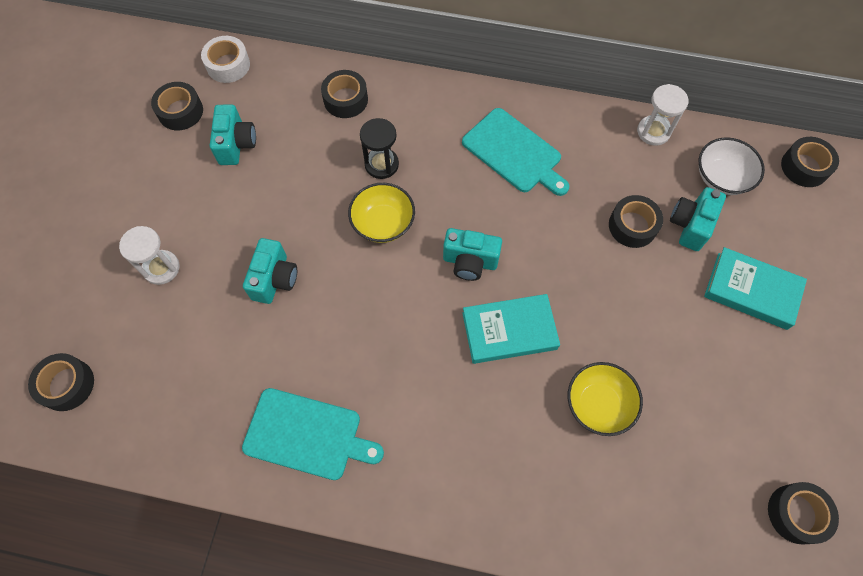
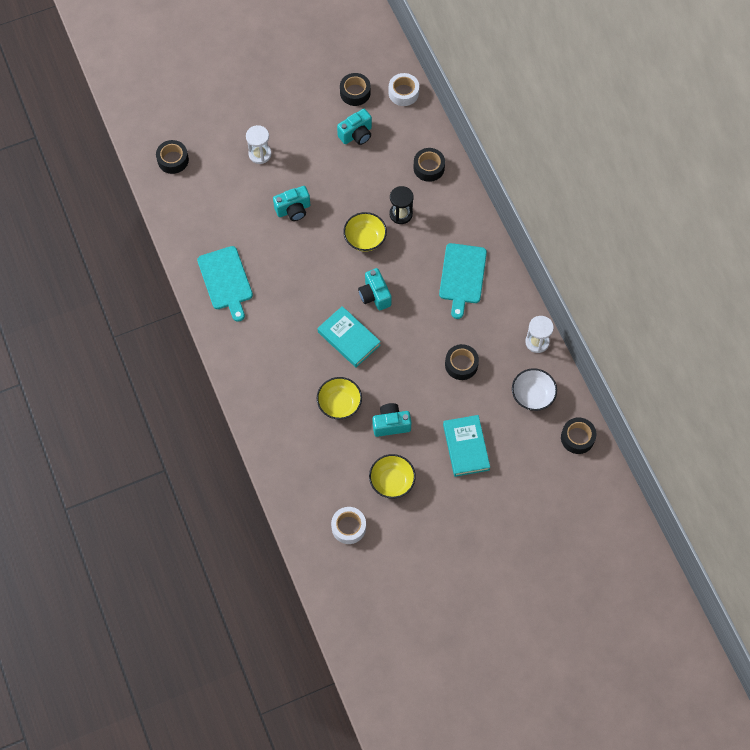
camera: 55 degrees right, 0 degrees up
(690, 225) = (485, 394): turquoise camera -> turquoise camera (391, 424)
(754, 410) = (392, 481): none -> yellow bowl
(796, 514) = (348, 527): black tape -> white tape

